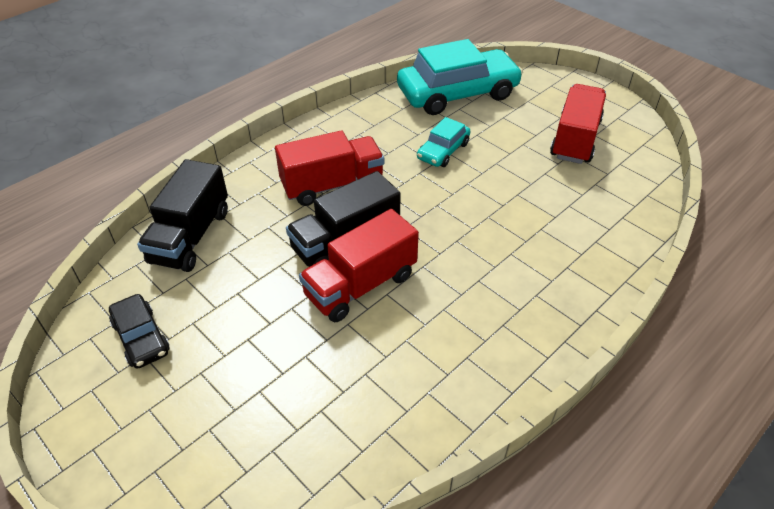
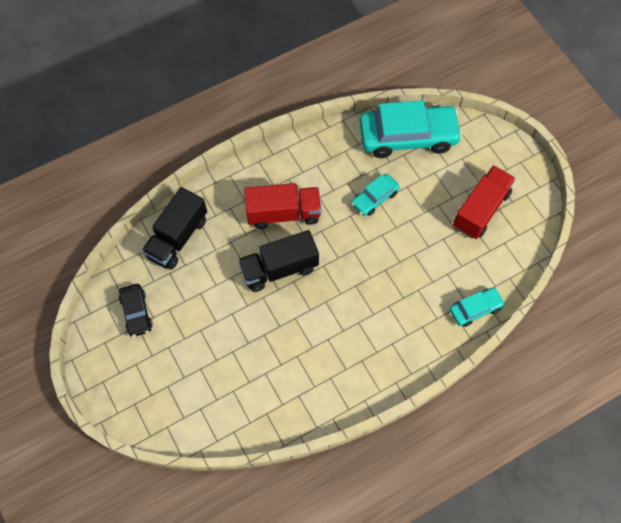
camera: 15 degrees right, 20 degrees up
(360, 285) = (280, 307): red truck -> none
(625, 234) = (475, 309): none -> turquoise car

